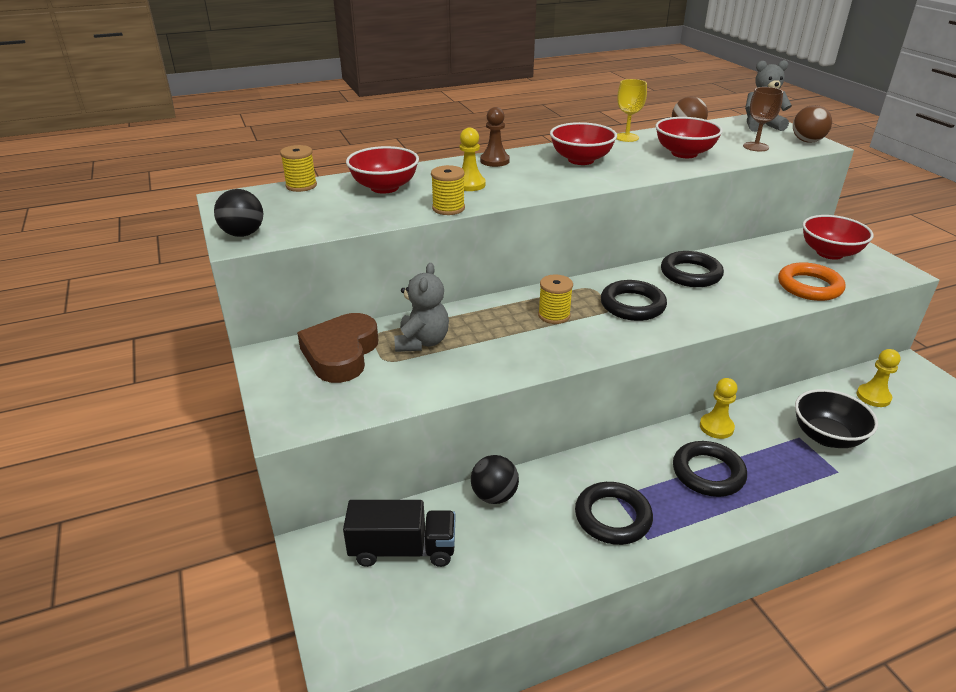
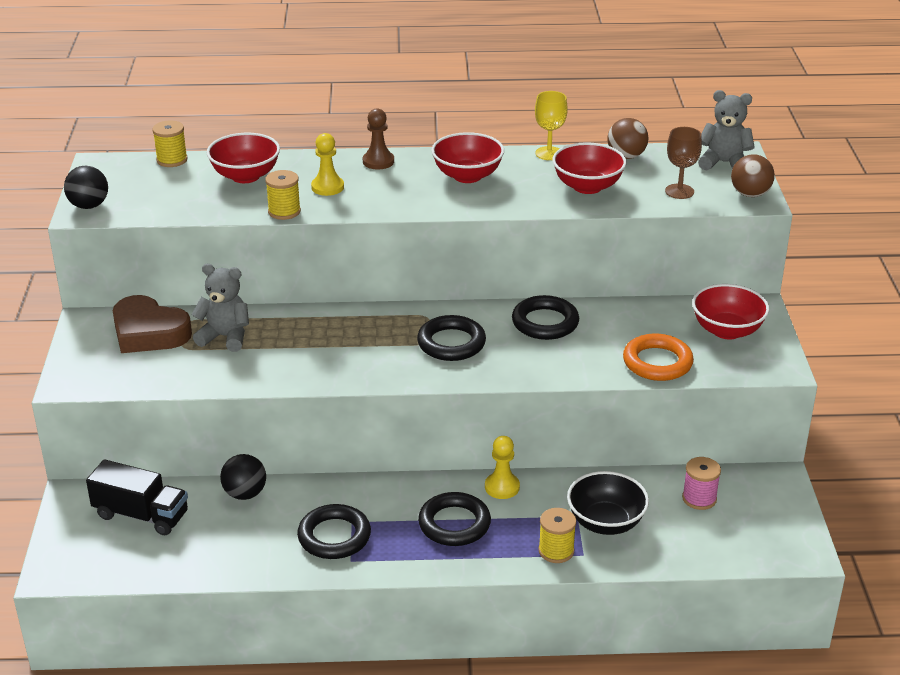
camera: 20 degrees right, 0 degrees up
(341, 354) = (149, 332): brown heart -> brown heart turned 90 degrees counterclockwise
(422, 342) = (225, 337): grey teddy bear -> grey teddy bear turned 105 degrees counterclockwise
(554, 315) = (365, 337): yellow spool -> yellow spool (556, 551)
(873, 397) = (699, 498): yellow pawn -> pink spool

